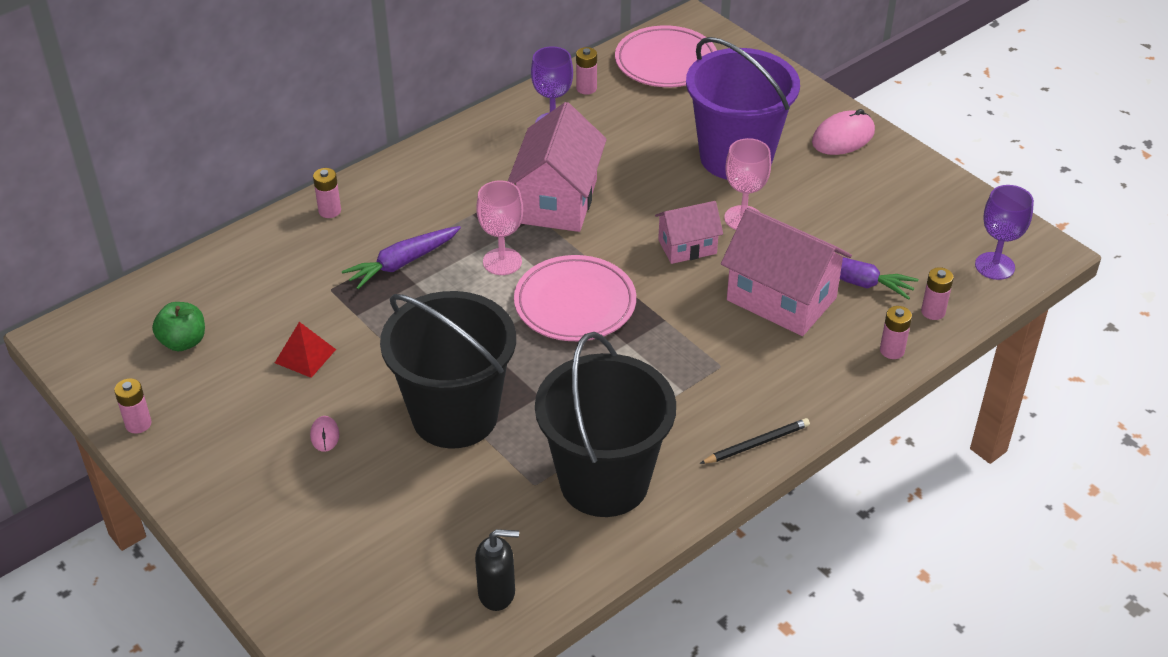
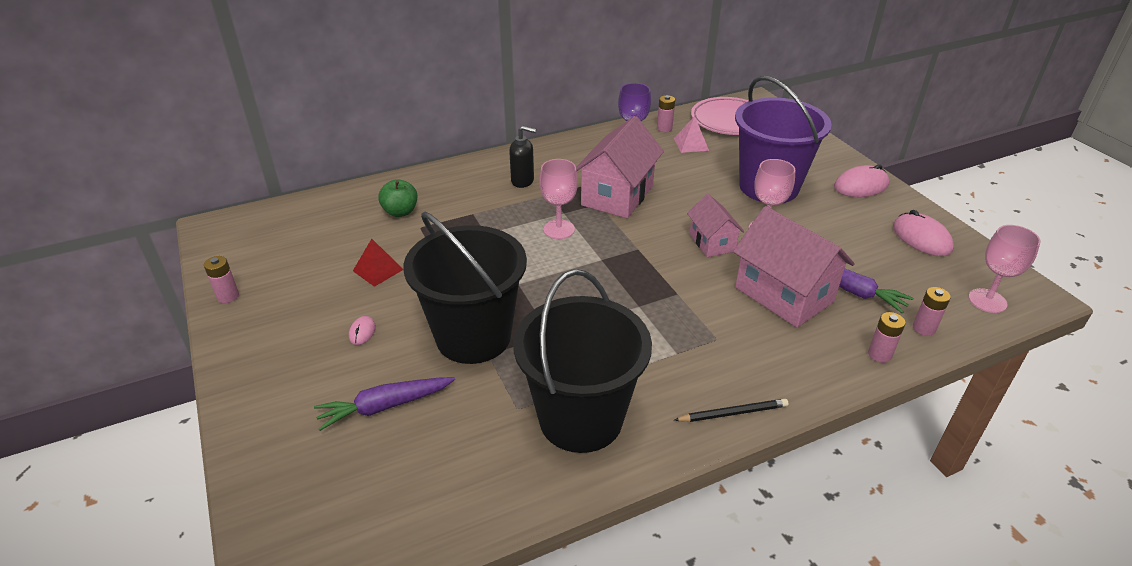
camera: 15 degrees right, 5 degrees down
(183, 342) = (295, 244): green apple -> green apple (400, 212)
(329, 211) = (445, 177): pink battery -> none
(402, 263) = (482, 218): purple carrot -> purple carrot (385, 406)
(497, 593) = (444, 503): black soap dispenser -> black soap dispenser (523, 181)
(575, 304) = (605, 268): pink plate -> none
(627, 108) = (691, 144): none -> pink pyramid
(687, 247) = (712, 242): pink house -> pink house turned 75 degrees clockwise
(919, 198) = (921, 238): none -> pink mouse
(994, 266) = (987, 301): purple goblet -> pink goblet

